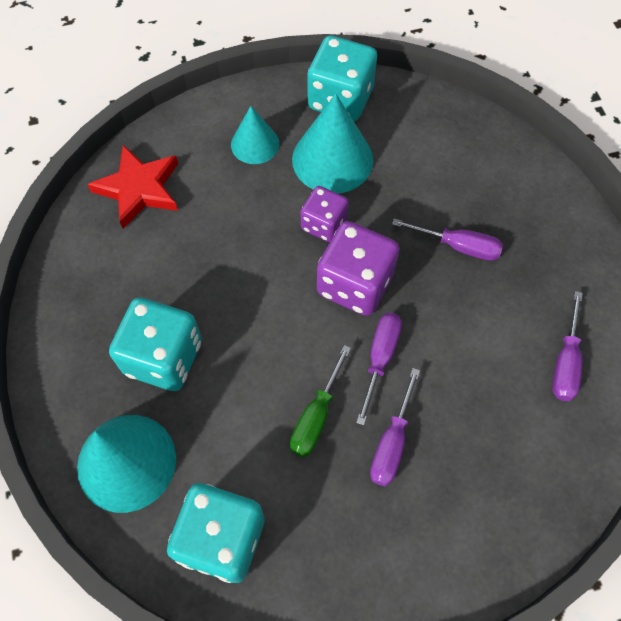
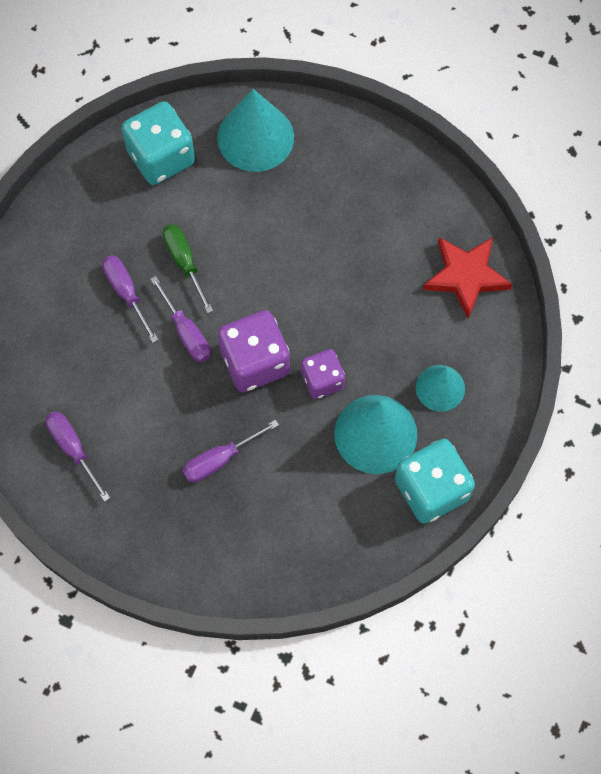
camera: 130 degrees right, 5 degrees up
(163, 357) = (309, 203): turquoise dice -> none

